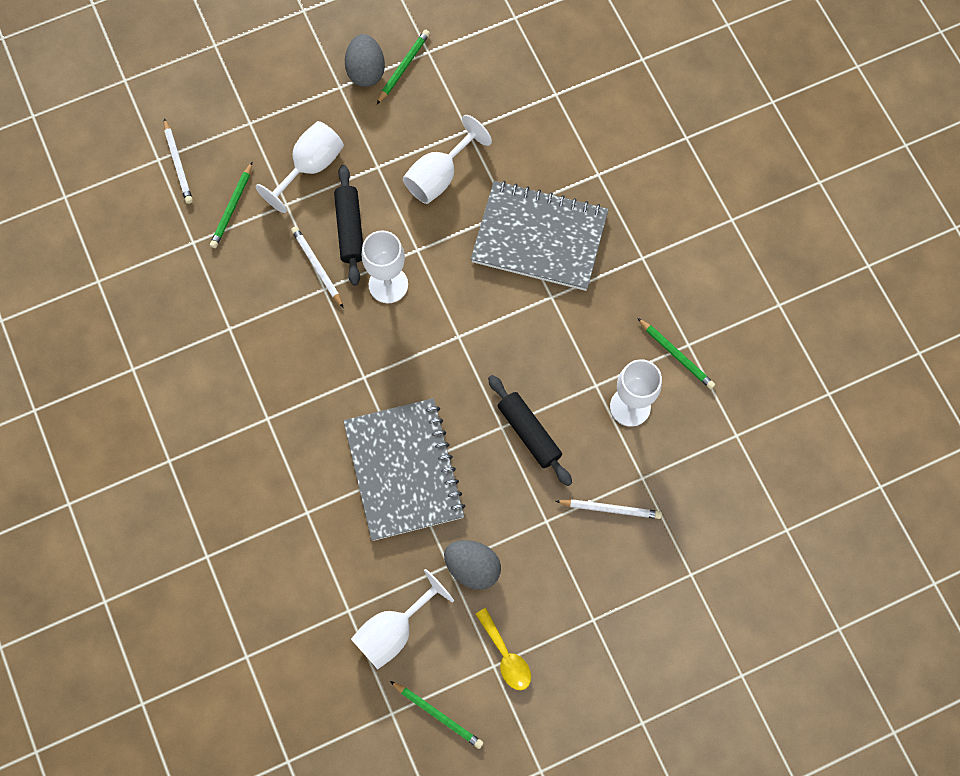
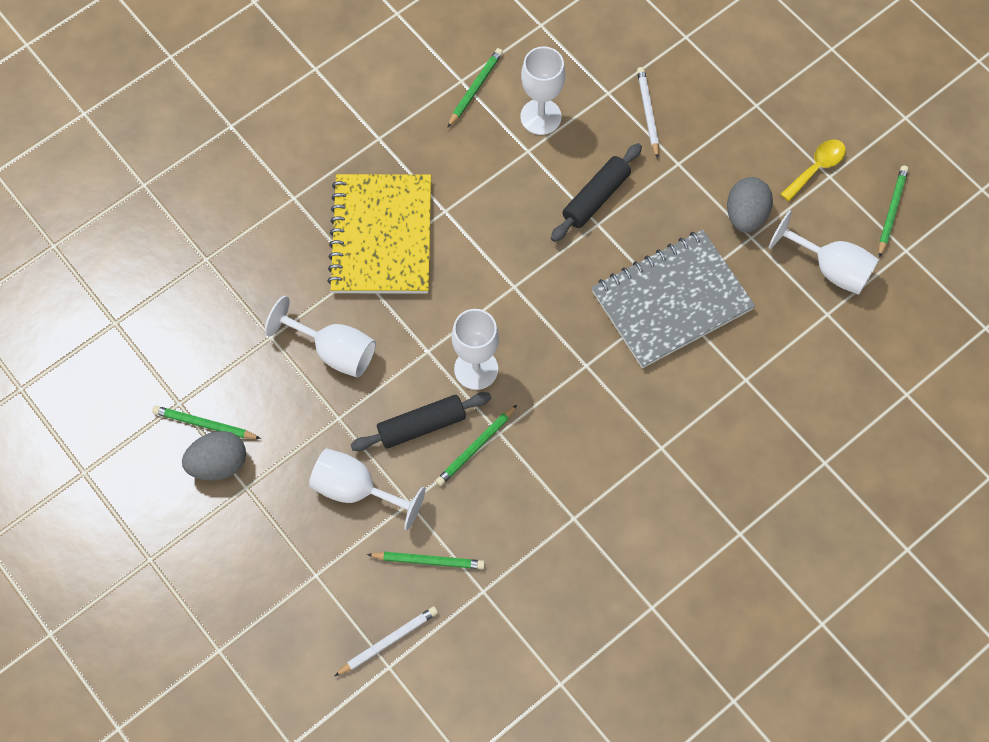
camera: 105 degrees left, 5 degrees down
(317, 266) = (475, 447): white pencil -> green pencil
(539, 238) = (382, 236): grey notebook -> yellow notebook

